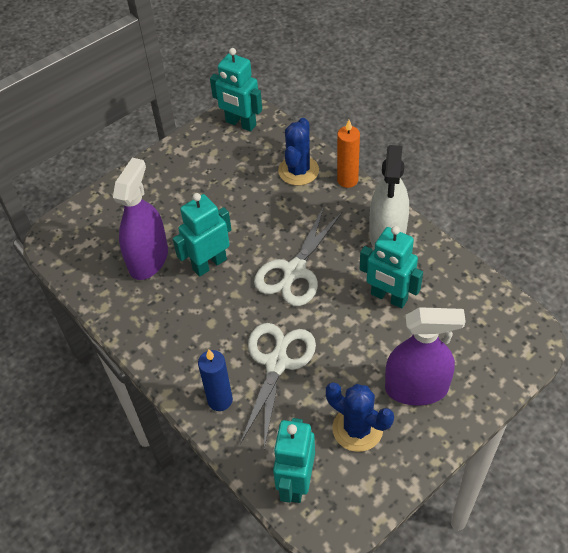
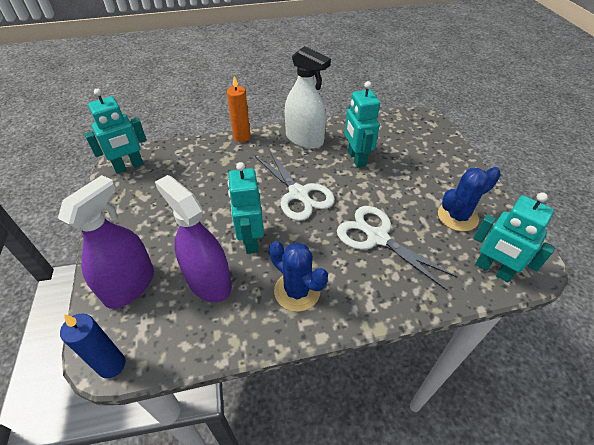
camera: 65 degrees left, 5 degrees down
(220, 400) = (394, 288): blue candle -> blue candle (111, 365)
(298, 170) = (209, 156): blue cactus -> blue cactus (297, 291)
(388, 297) = (356, 159): turquoise robot -> turquoise robot turned 105 degrees clockwise
(416, 388) = (437, 176): purple spray bottle -> purple spray bottle (130, 285)

